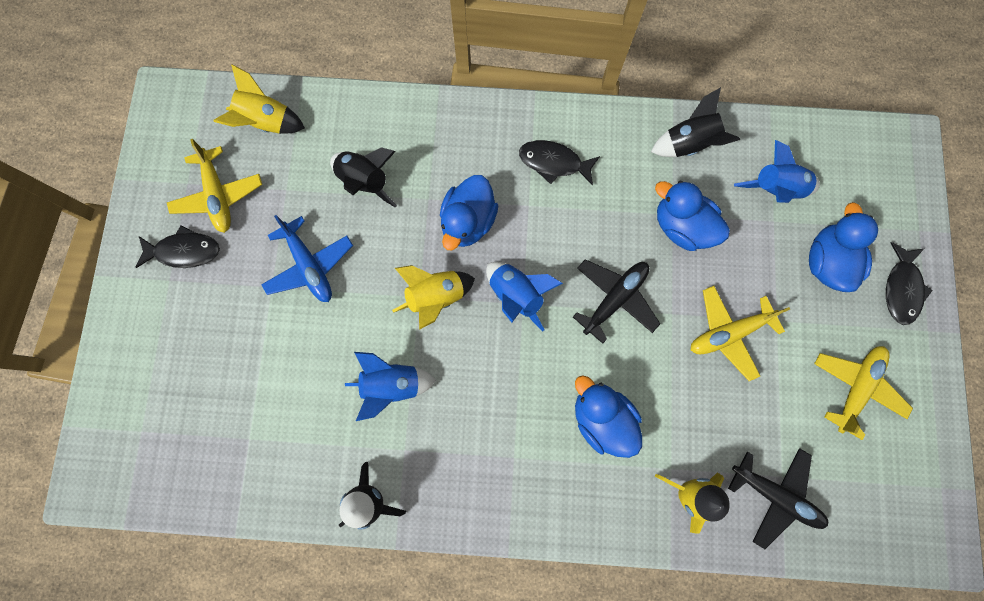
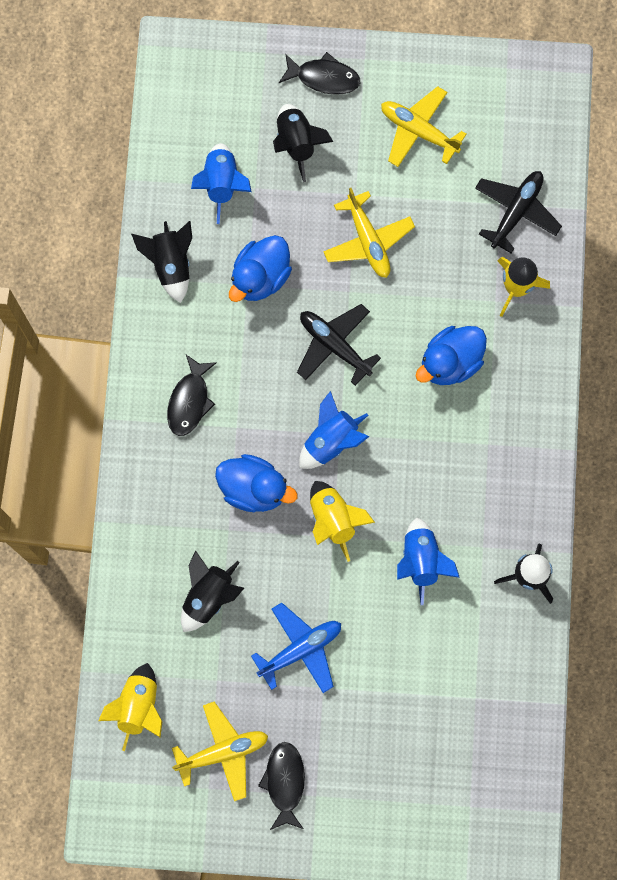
camera: 90 degrees left, 0 degrees up
(826, 262) = (297, 143): blue duck -> black rocket

